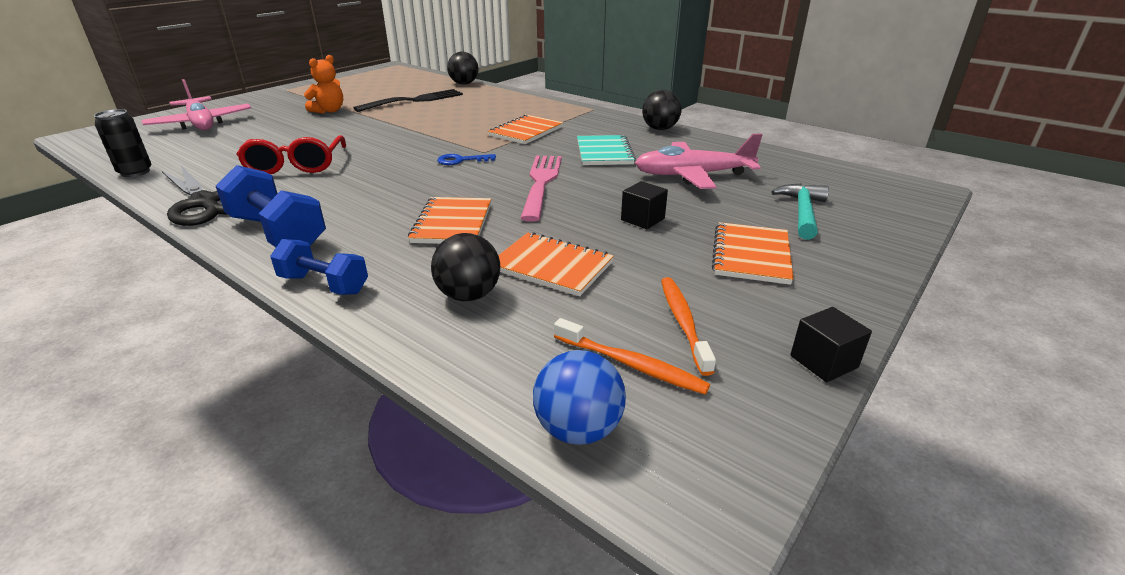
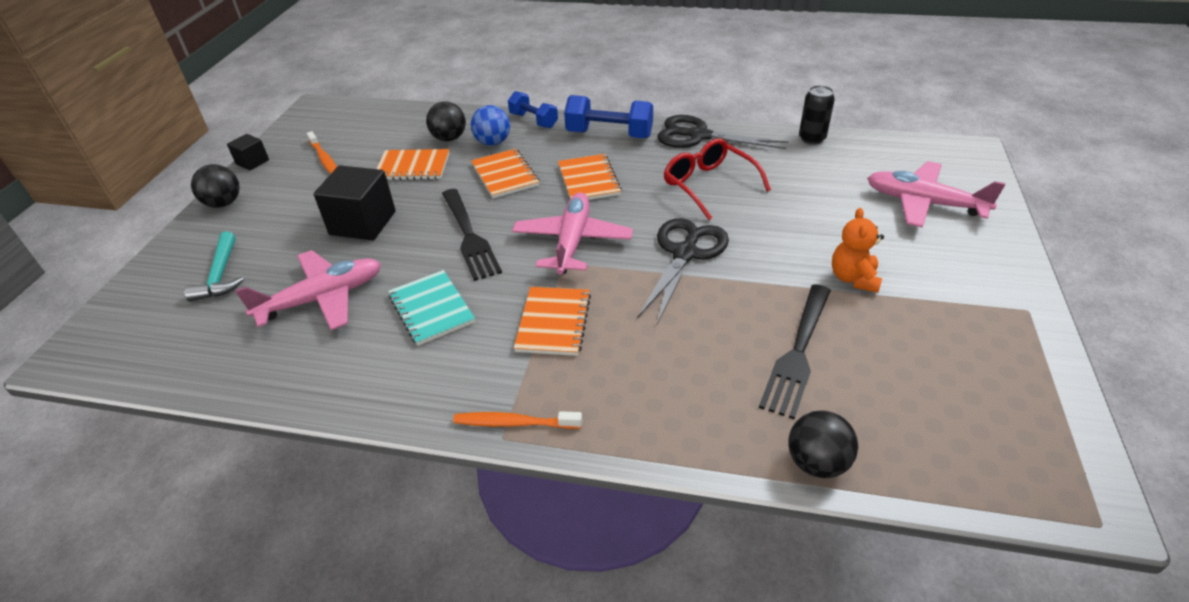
camera: 155 degrees right, 10 degrees up
(324, 284) = (533, 120): blue dumbbell -> blue dumbbell turned 45 degrees clockwise
(396, 138) = (685, 253): none -> black scissors
(461, 160) = (572, 241): blue key -> pink plane
(541, 183) = (469, 236): pink fork -> black fork
(578, 429) = (365, 111): blue ball -> blue ball (493, 142)
(631, 364) = (349, 135): orange toothbrush -> orange toothbrush (514, 423)
(642, 219) = (363, 223): black cube -> black cube, size x1.88
(660, 129) = (375, 401): black ball -> black ball (224, 203)
(751, 255) = (277, 215): orange notebook -> orange notebook (589, 180)

